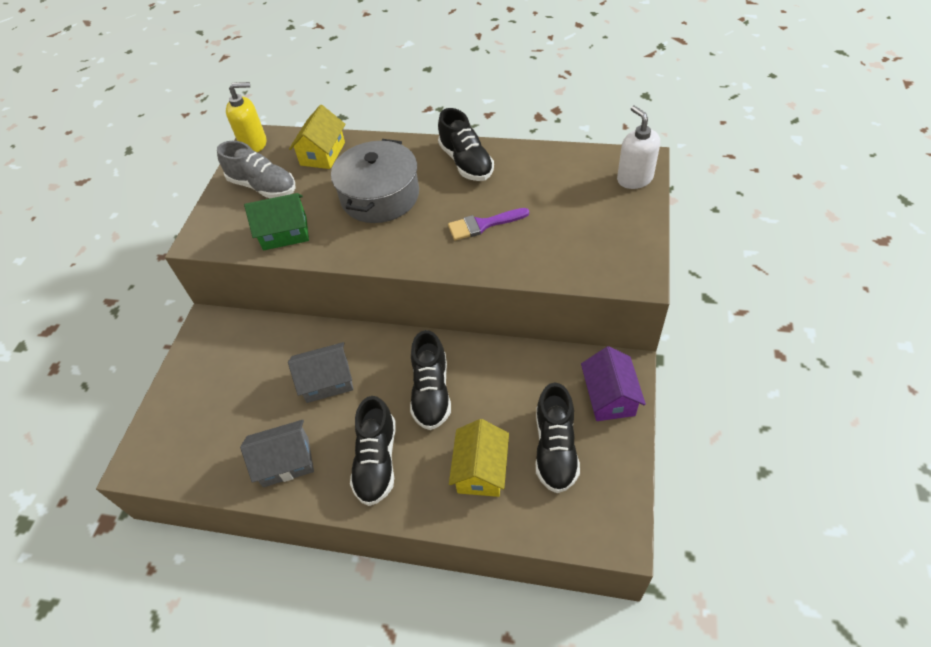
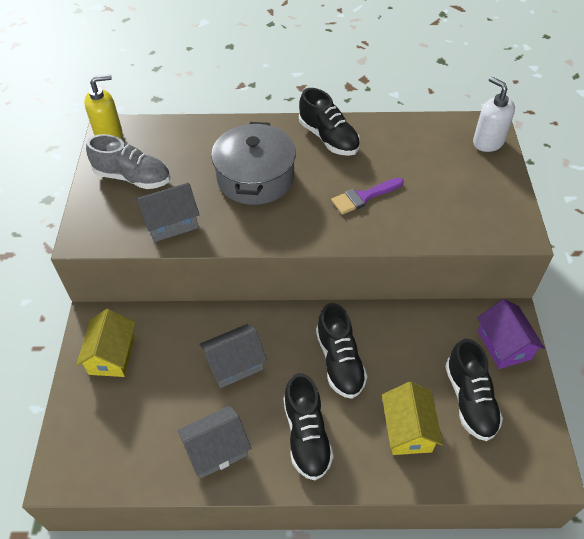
camera: 15 degrees left, 0 degrees up
(285, 233) = (171, 222): green house -> grey house
(322, 154) = (184, 140): yellow house -> yellow house (112, 355)

